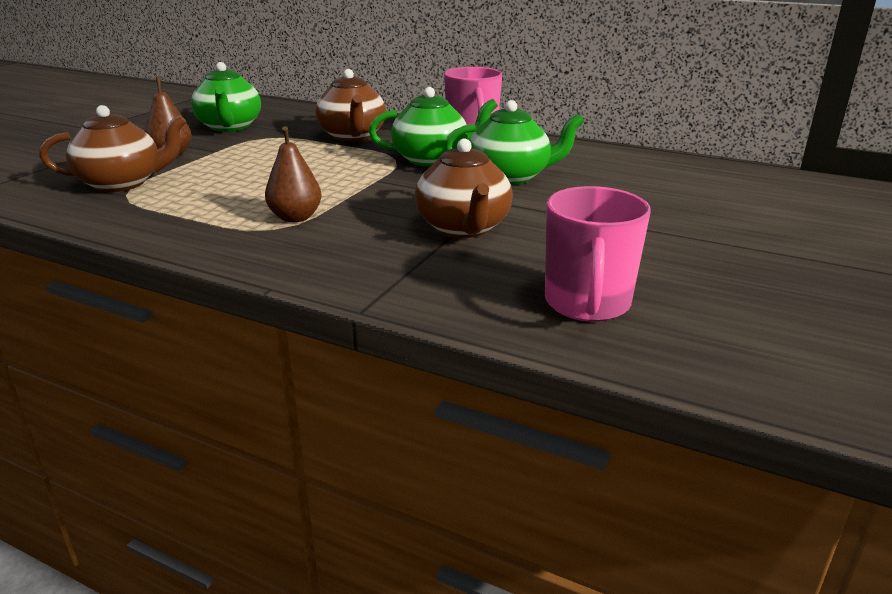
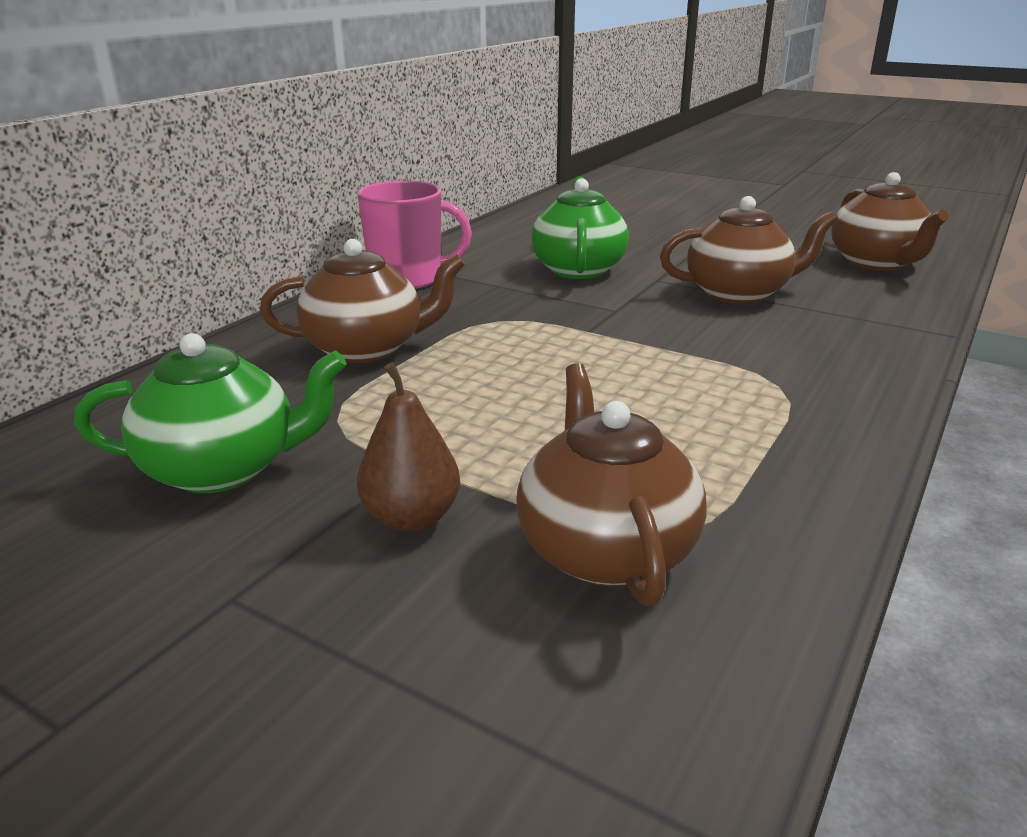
camera: 85 degrees left, 0 degrees up
(295, 217) = (737, 374): brown pear -> none
(432, 159) = (505, 301): green teapot -> none
(587, 304) = (877, 263): pink mug -> brown teapot

